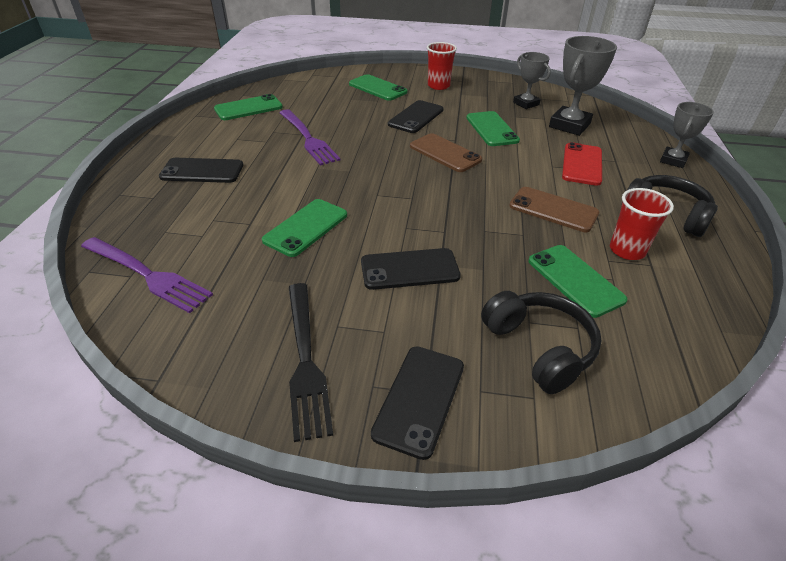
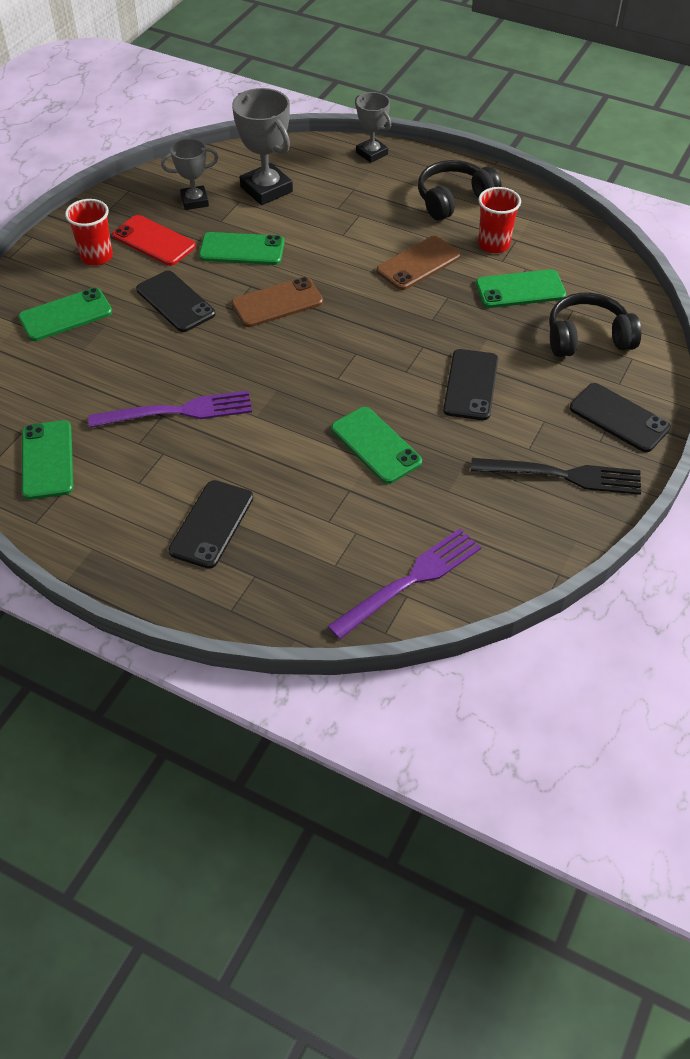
camera: 70 degrees left, 10 degrees up
(582, 164) = (350, 213): red phone -> red phone (154, 241)

